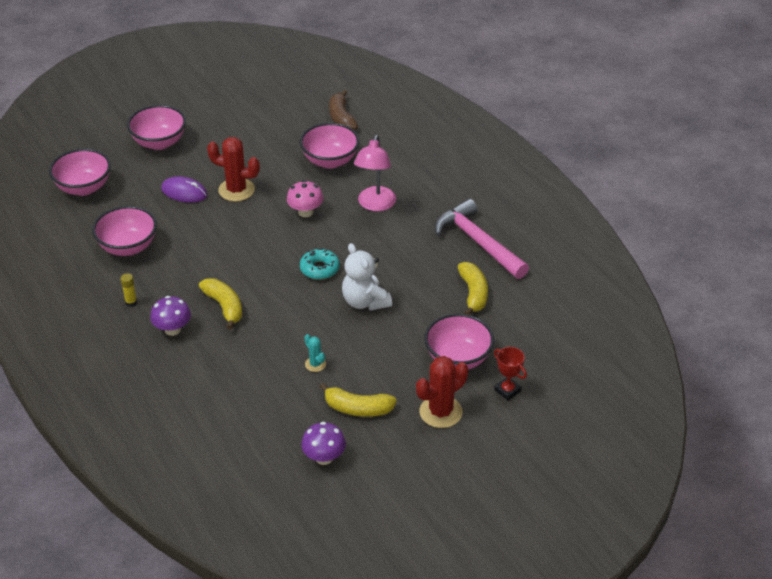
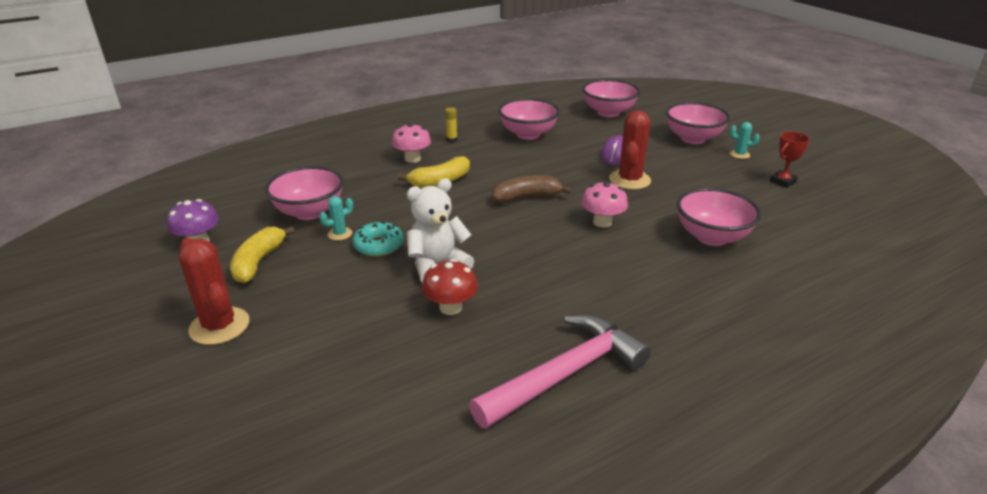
camera: 90 degrees right, 10 degrees down
(172, 329) = (412, 159): purple mushroom -> pink mushroom
(197, 122) = (739, 154): none -> turquoise cactus
(319, 269) = (499, 233): turquoise donut -> turquoise donut (378, 246)
(341, 118) = (812, 244): brown banana -> brown banana (527, 197)
(375, 205) = (631, 273): pink lamp -> none
(416, 293) = (450, 307): none -> red mushroom
(458, 358) = (311, 344): pink bowl -> pink bowl (309, 212)
(473, 293) = (443, 364): yellow banana -> none
(507, 390) = (227, 394): red trophy -> red trophy (782, 181)

